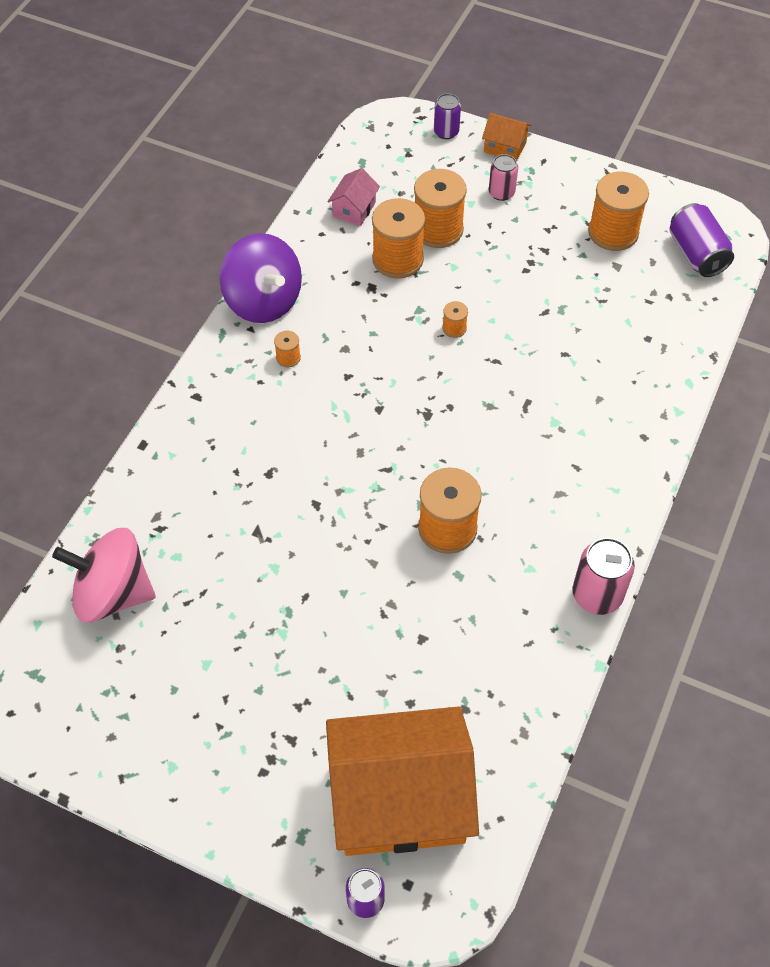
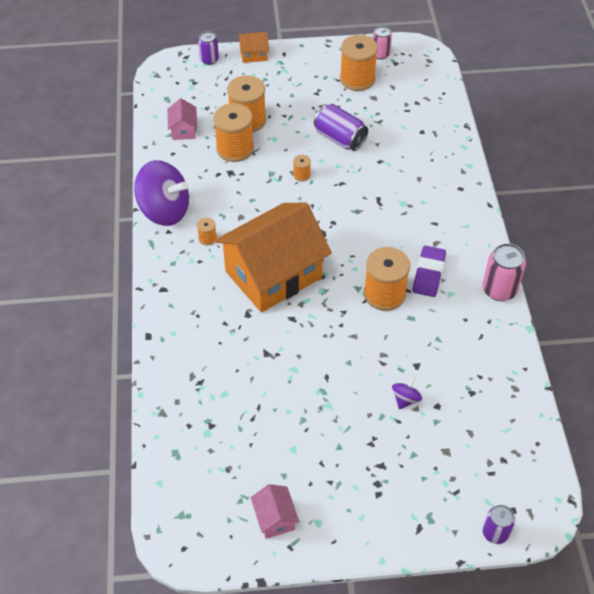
camera: 30 degrees left, 5 degrees down
(113, 593) = (198, 437): pink spinning top -> none
(128, 734) = (275, 518): none -> pink house
(378, 674) = (405, 399): none -> purple spinning top
(399, 799) = (472, 464): orange house -> orange house (273, 274)
(501, 193) = (271, 82): pink can -> pink can (380, 54)
(521, 530) = (428, 274): none -> purple eraser
(696, 254) = (415, 72): purple can -> purple can (340, 138)

